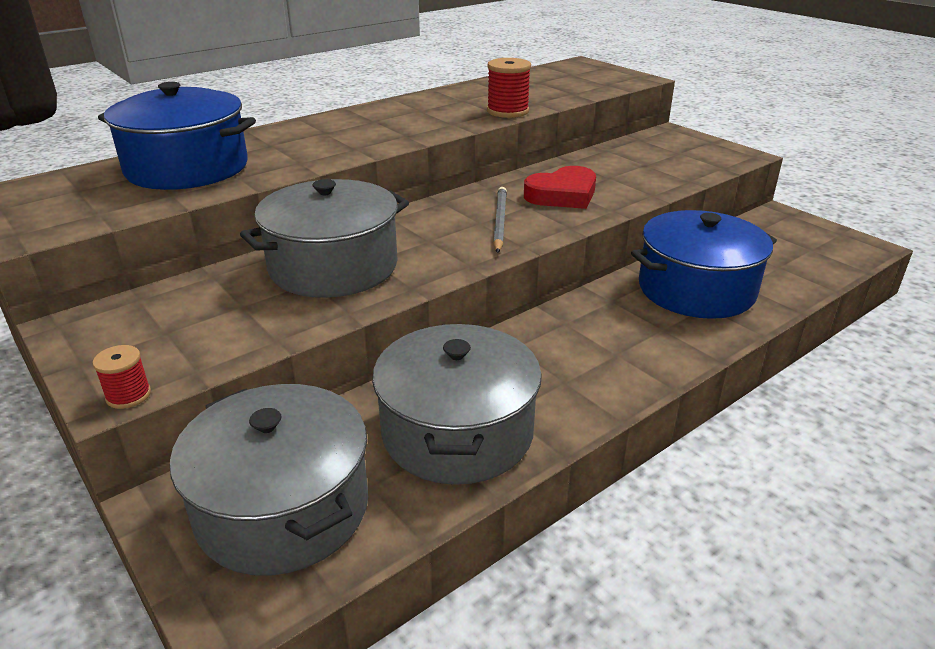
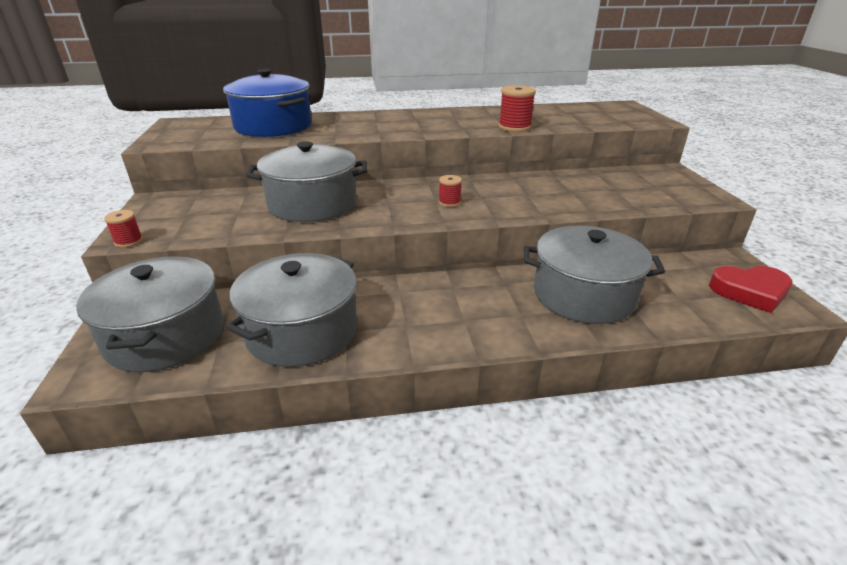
camera: 30 degrees right, 0 degrees up
(499, 221) = (449, 202): grey pencil -> red spool
(562, 195) = (518, 195): red heart -> red heart (750, 292)
(696, 289) = (583, 295): blue pot -> grey pot

